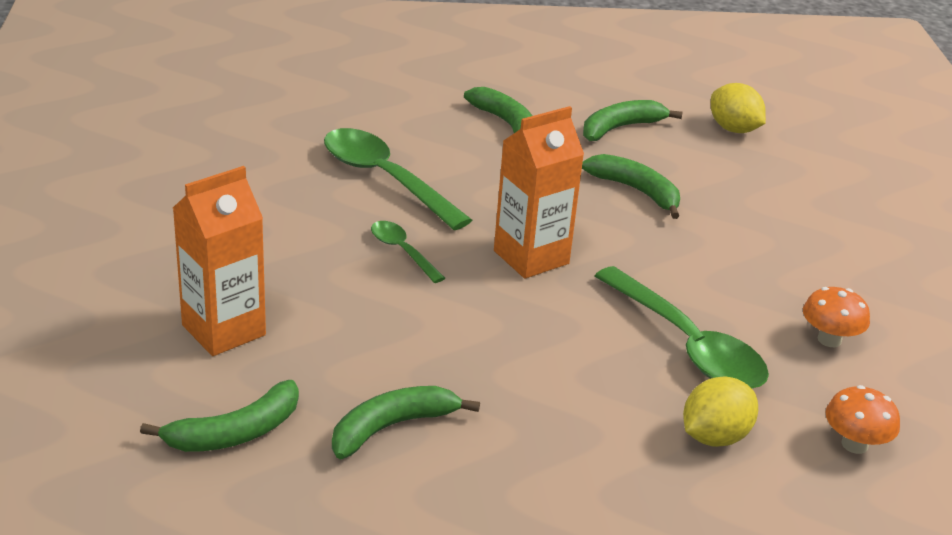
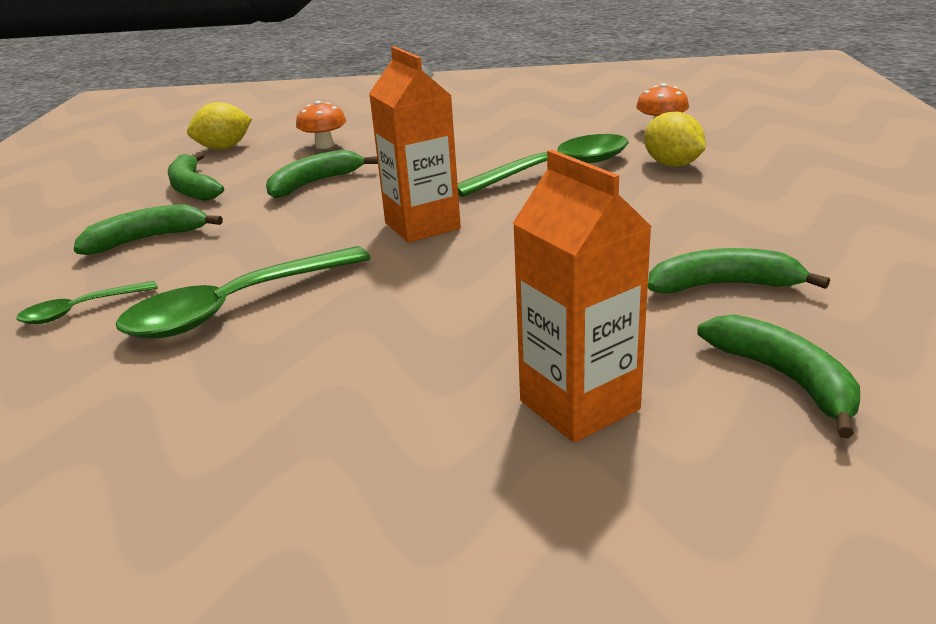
camera: 80 degrees left, 5 degrees down
(392, 427) = (724, 285): green banana -> green banana turned 120 degrees clockwise
(402, 251) = (402, 291): green spoon -> green spoon (80, 310)
(829, 339) = (541, 131): orange mushroom -> orange mushroom (324, 145)

